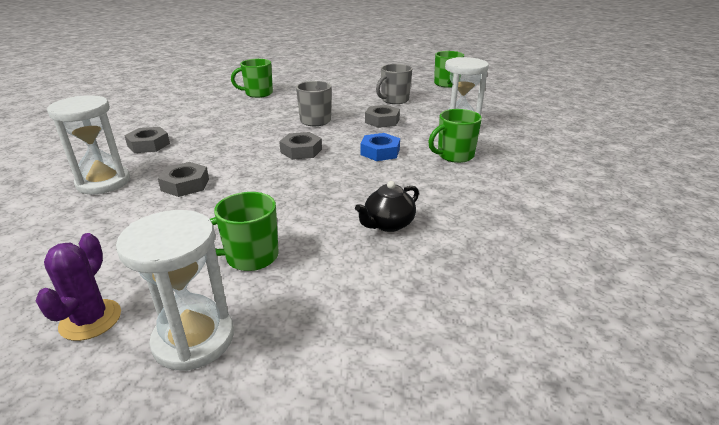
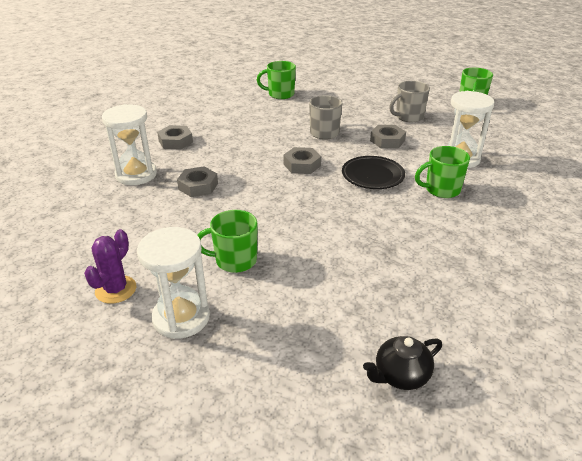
camera: 15 degrees right, 5 degrees up
(380, 152) = (372, 176): blue nut -> black plate
(388, 224) = (353, 250): black teapot -> black teapot (400, 375)

